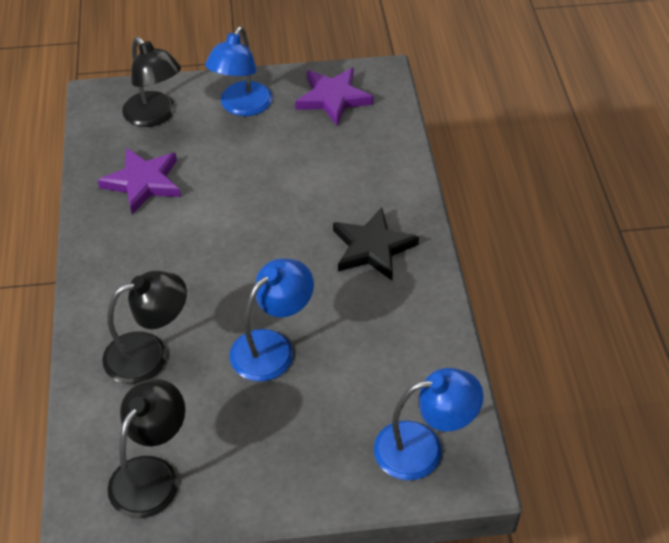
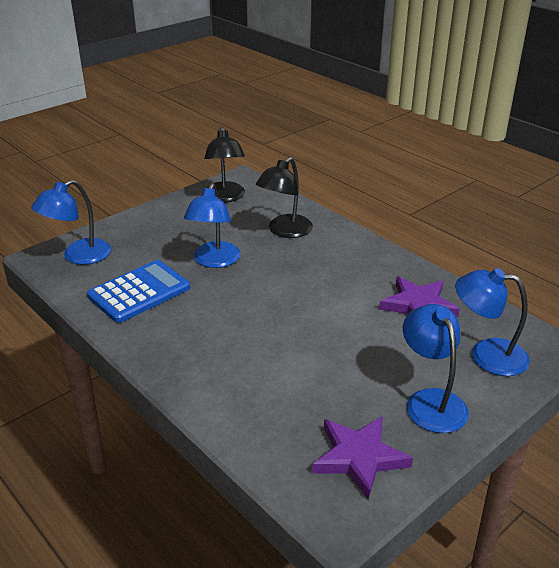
camera: 145 degrees right, 15 degrees down
(155, 116) = (486, 355): black lamp -> blue lamp
(372, 248) = (195, 341): black star -> none
(385, 341) = (139, 292): none -> blue calculator

